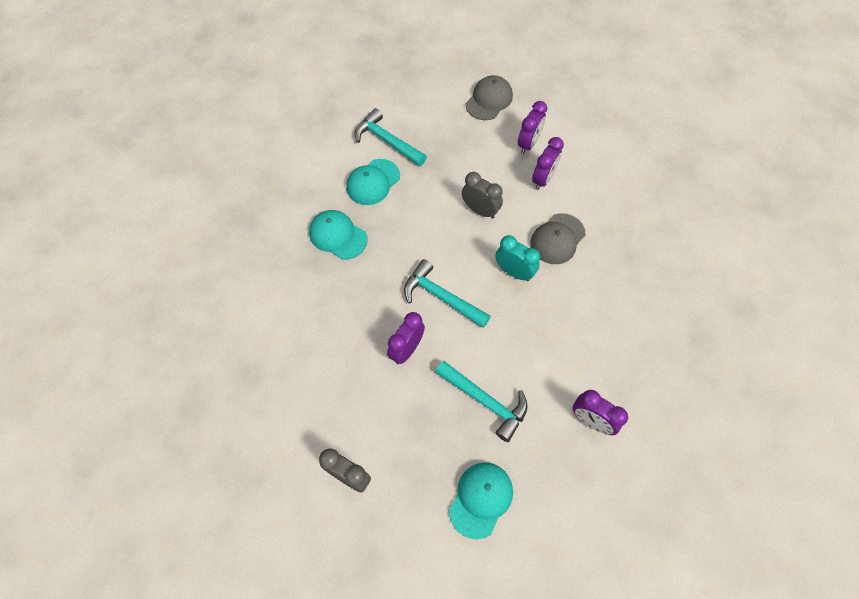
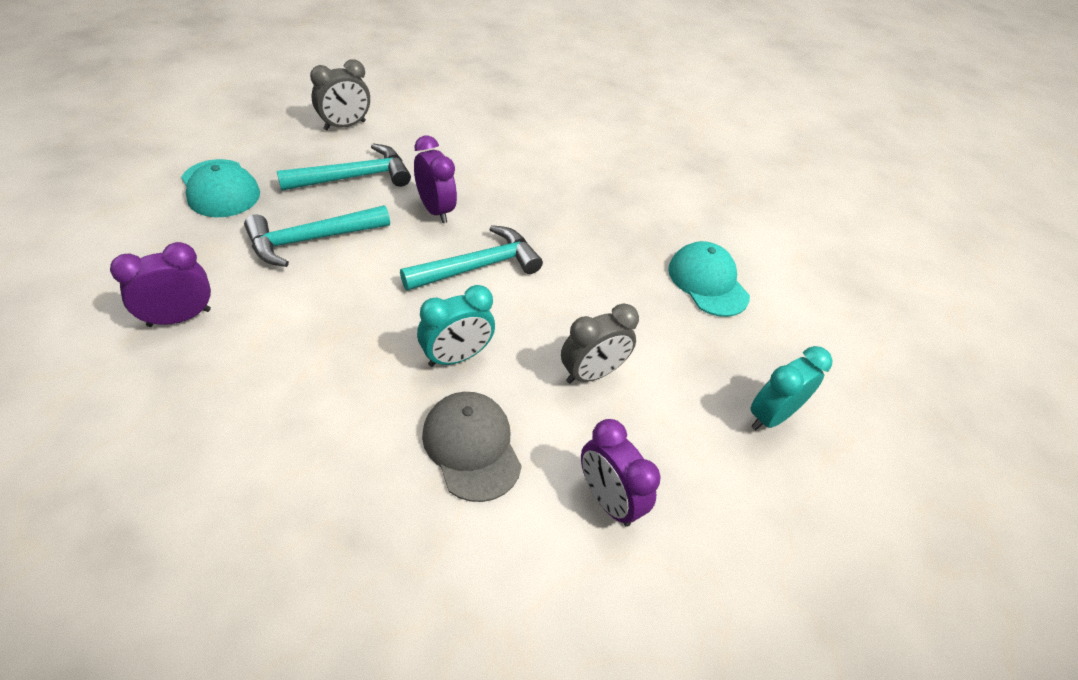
camera: 110 degrees right, 15 degrees down
(338, 236) = (634, 219): turquoise cap -> none
(387, 141) = (783, 328): turquoise hammer -> turquoise hammer (354, 177)
(452, 134) = (770, 416): none -> turquoise clock
(489, 100) = (846, 518): grey cap -> none
(528, 144) = (705, 525): purple clock -> none

